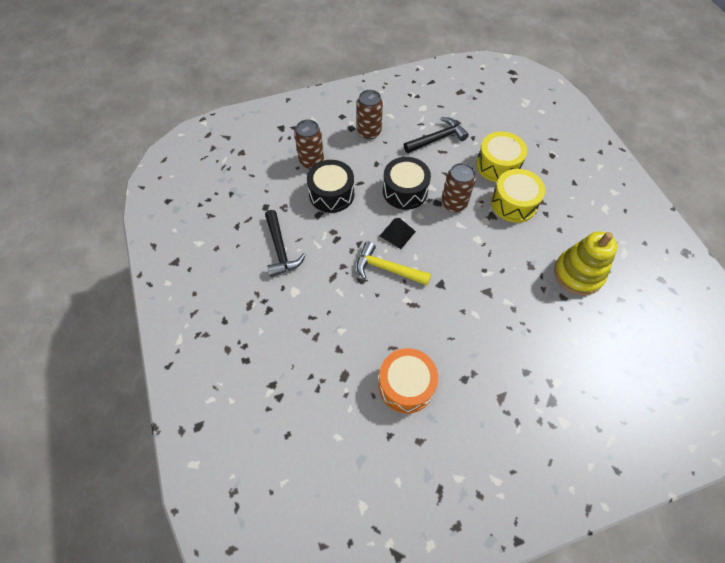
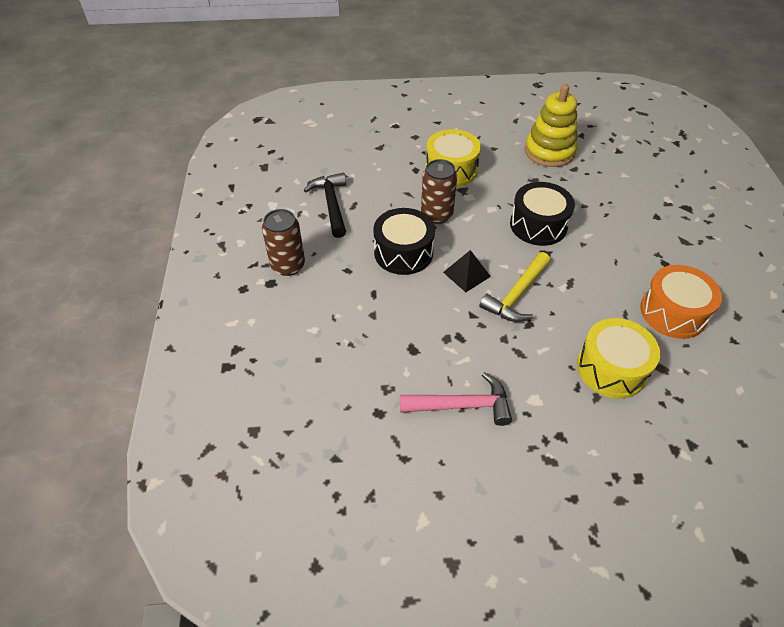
camera: 75 degrees left, 10 degrees down
(280, 249) = (462, 405): black hammer -> pink hammer
(311, 161) = (313, 340): brown can -> none
(331, 194) = (382, 328): black drum -> black drum (538, 225)
(498, 165) = (394, 167): yellow drum -> yellow drum (611, 368)

